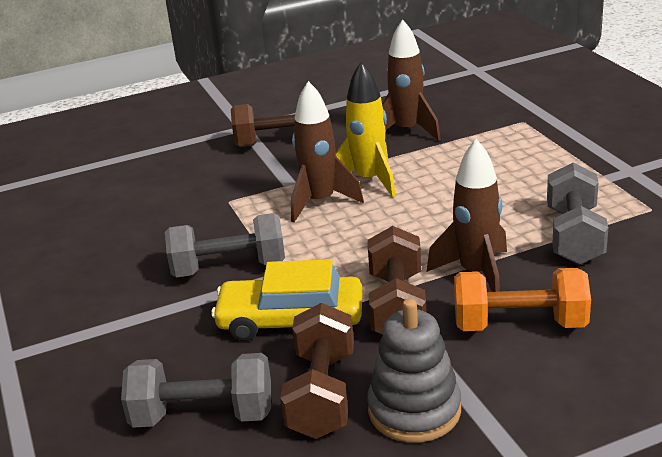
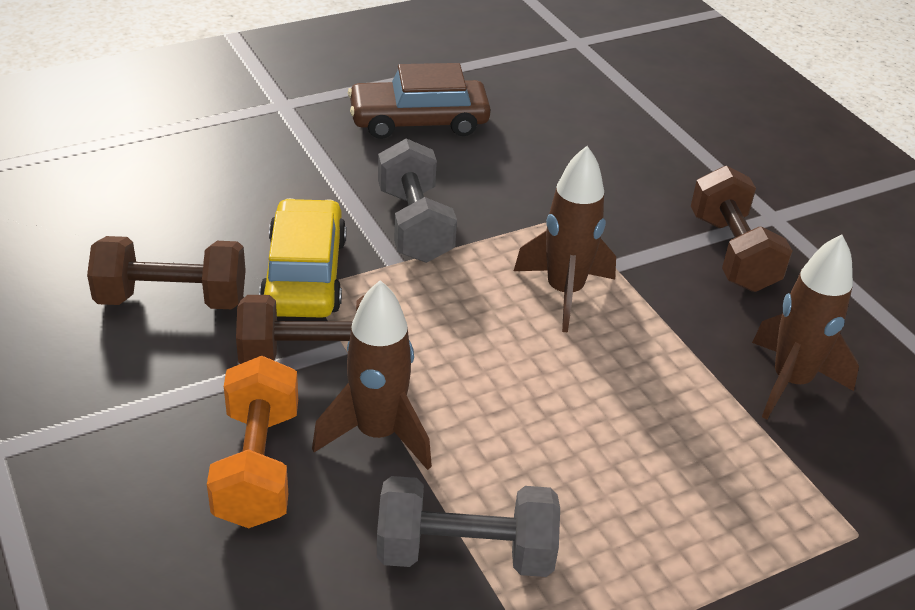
camera: 80 degrees right, 10 degrees up
(70, 272) = (419, 121): none -> brown car
(203, 415) = (163, 224): grey dumbbell -> none
(369, 180) = (626, 338): yellow rocket -> none
(414, 410) = (126, 366): grey stacking toy -> none

